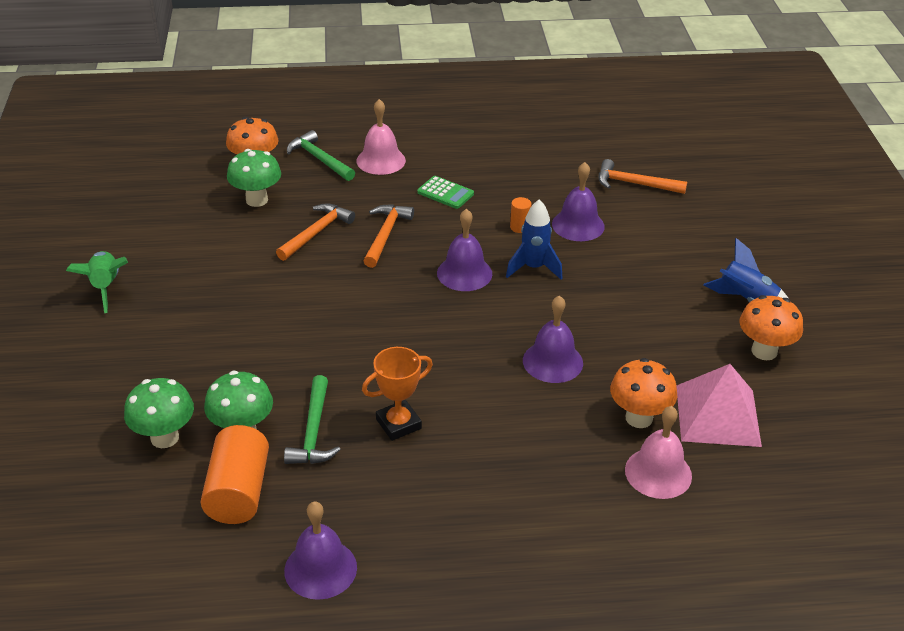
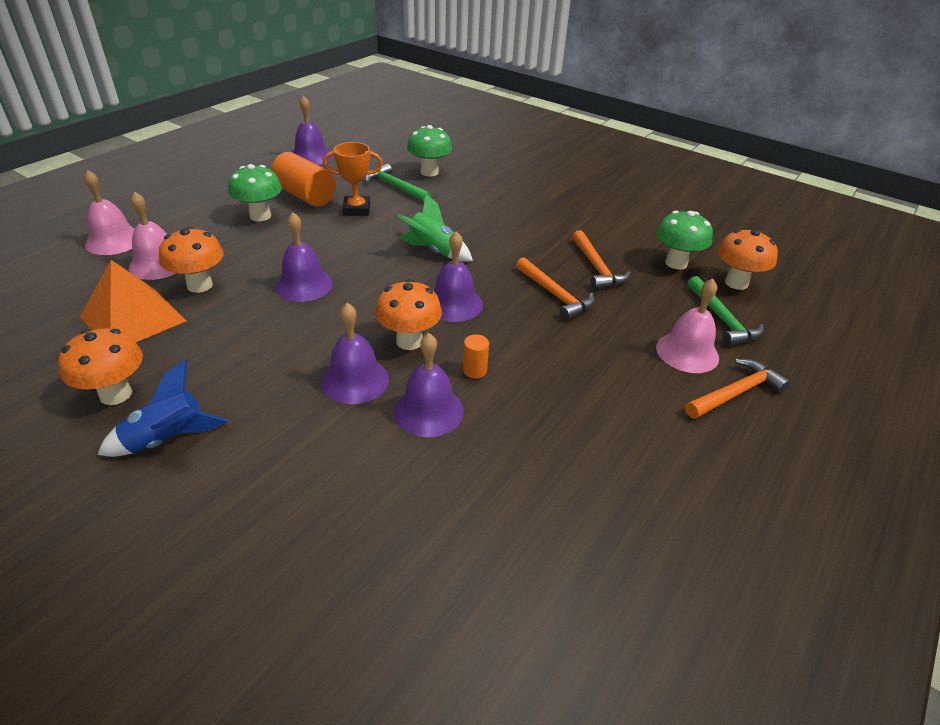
camera: 130 degrees right, 0 degrees up
(105, 287) = (619, 181): green rocket -> green rocket (434, 251)
(164, 438) = (458, 156): green mushroom -> green mushroom (260, 216)
(238, 492) = (390, 158): orange cylinder -> orange cylinder (305, 196)
(319, 159) = (721, 319): green hammer -> green hammer turned 75 degrees clockwise
(398, 424) = (356, 209): orange trophy -> orange trophy turned 75 degrees clockwise
(445, 193) = (584, 359): green calculator -> none
(533, 268) = (409, 341): blue rocket -> orange mushroom
(600, 266) = (355, 380): none -> purple bell
(634, 184) = (440, 520): orange hammer -> orange hammer (736, 393)
(682, 544) = (114, 241): none -> pink bell
(718, 415) = (133, 318): pink pyramid -> orange pyramid

